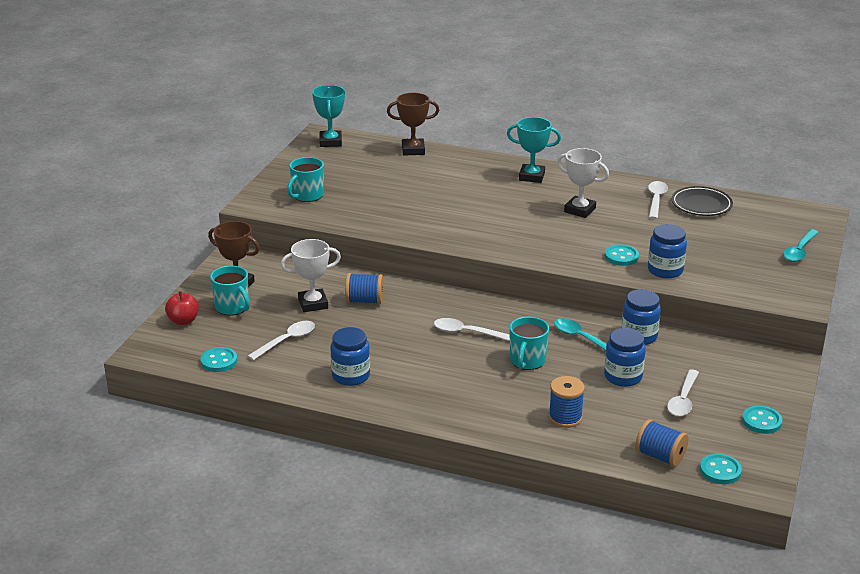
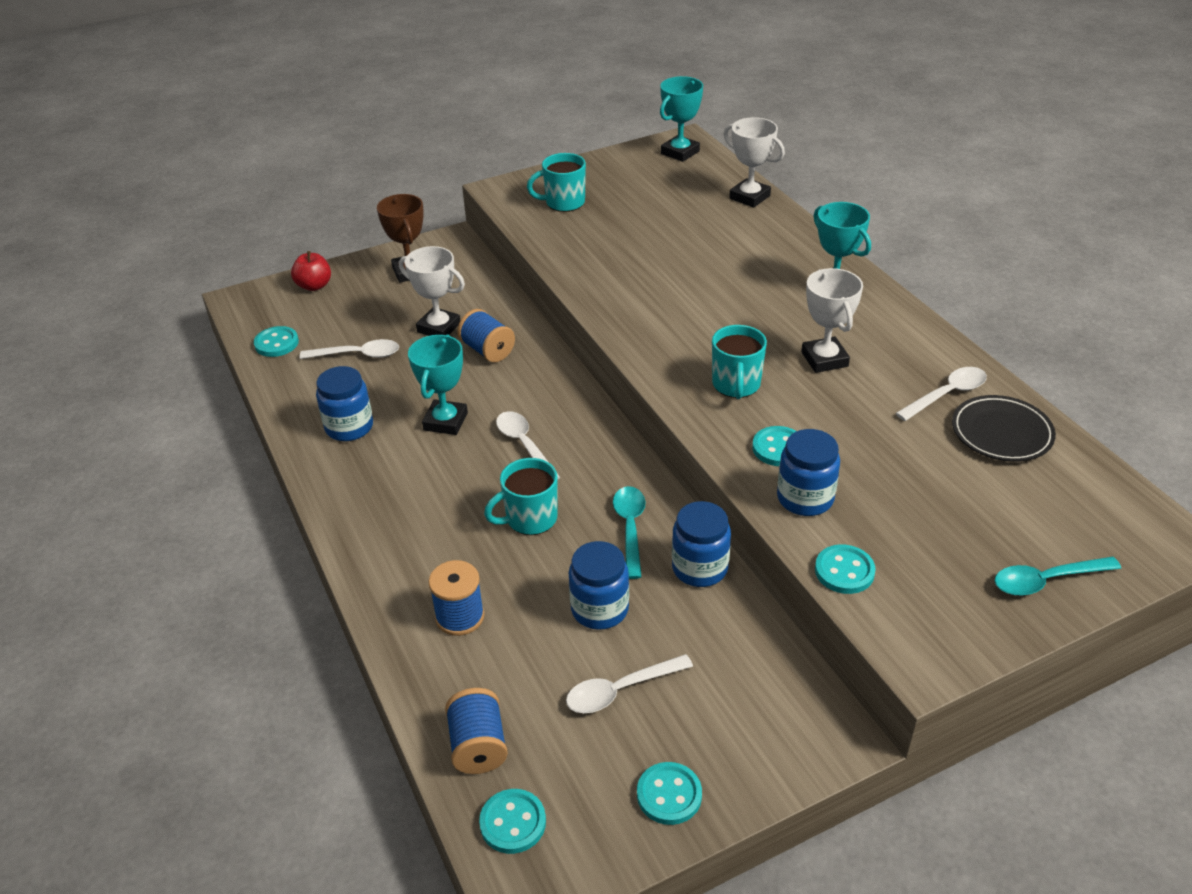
camera: 45 degrees right, 10 degrees up
(232, 307) = (370, 294): turquoise mug -> turquoise mug (736, 385)
(403, 344) = (445, 421): none -> turquoise trophy
(413, 150) = (749, 197): brown trophy -> white trophy
(724, 288) = (844, 571): none -> turquoise button

